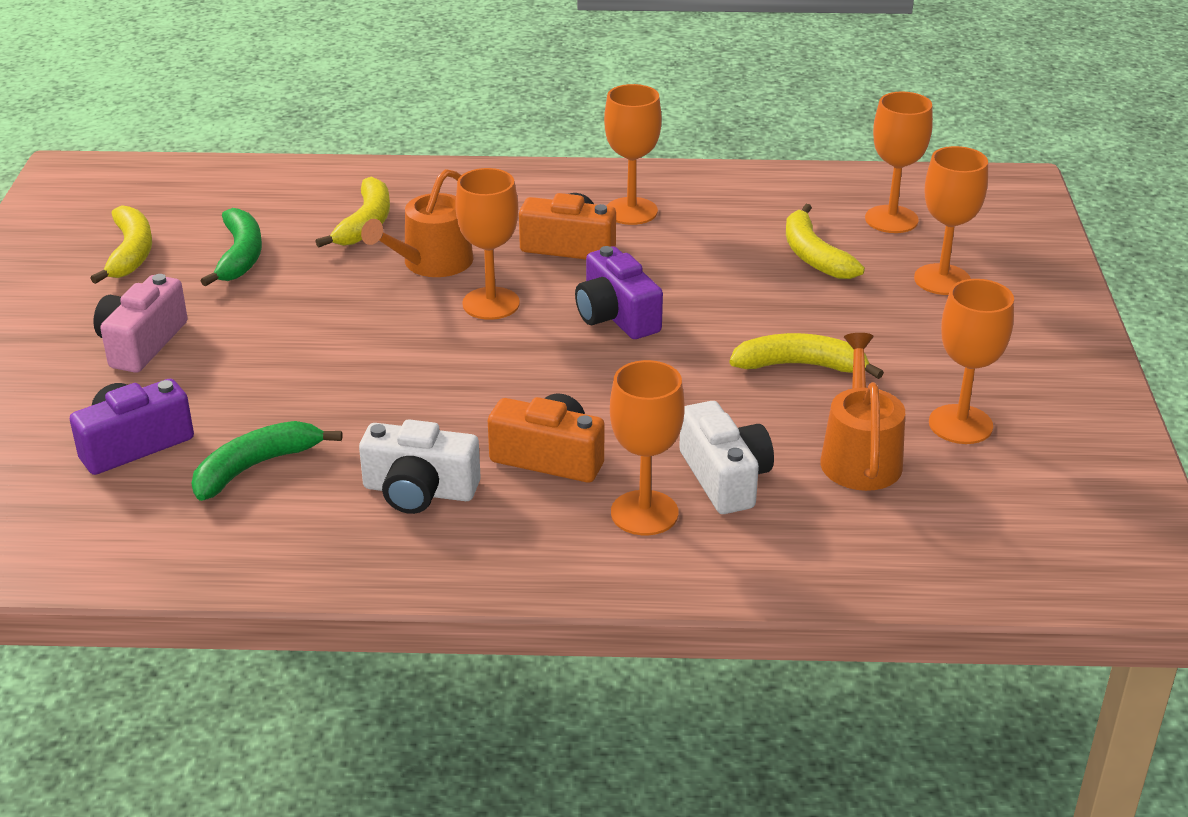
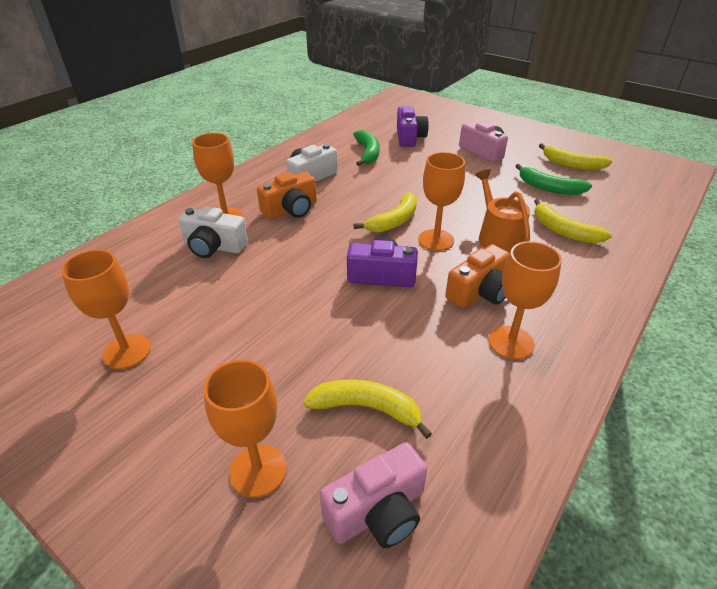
camera: 125 degrees right, 5 degrees up
(800, 365) = (257, 319): yellow banana -> yellow banana (394, 221)
(860, 457) = (164, 295): orange watering can -> none
(891, 219) = (378, 511): orange goblet -> pink camera

